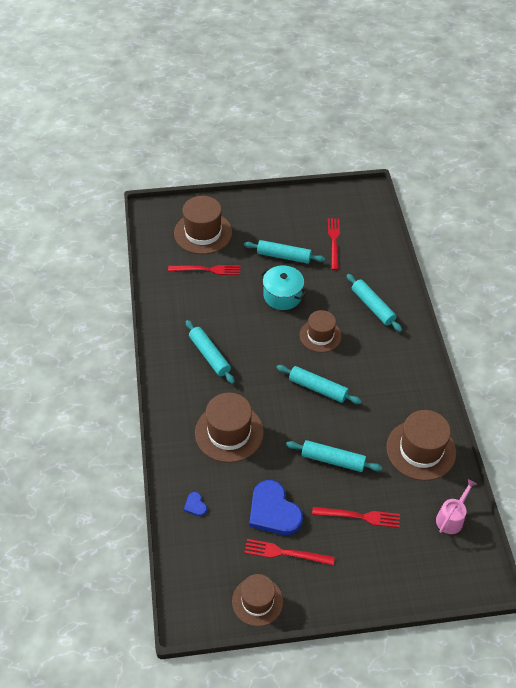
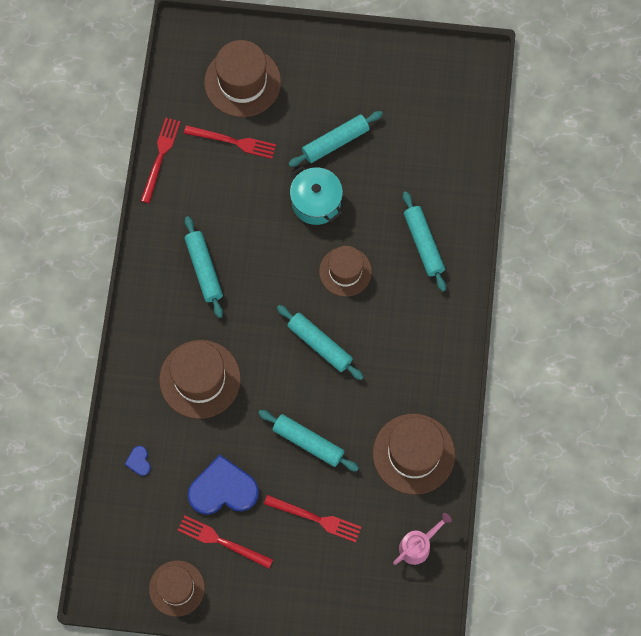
camera: 15 degrees right, 20 degrees up
(273, 511) = (223, 489): blue heart -> blue heart turned 105 degrees clockwise
(284, 256) = (335, 142): turquoise rolling pin -> turquoise rolling pin turned 60 degrees counterclockwise
(334, 241) = (406, 133): red fork -> red fork (160, 157)

